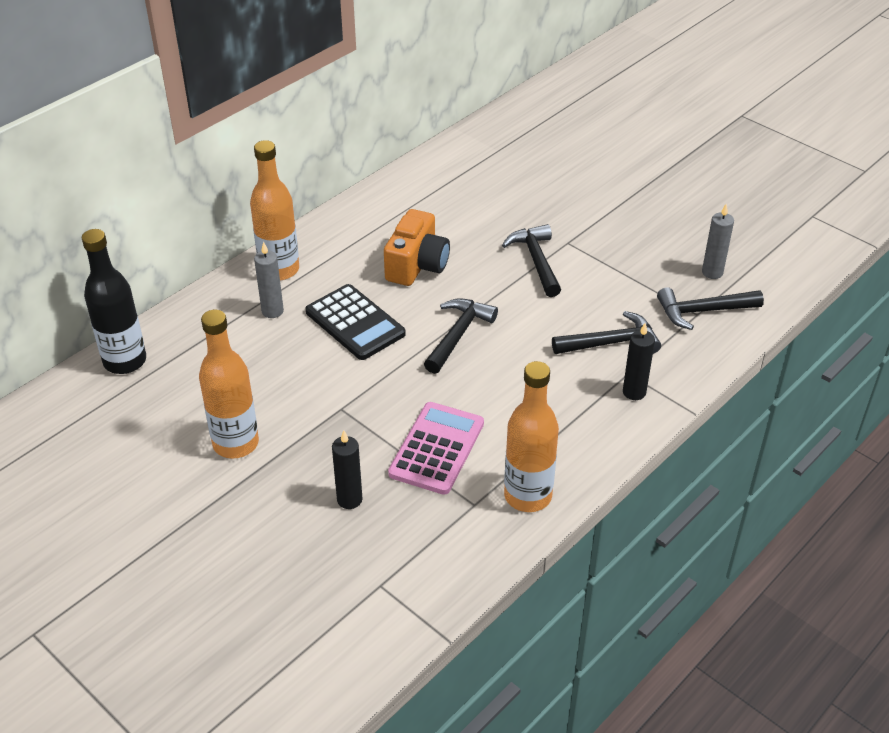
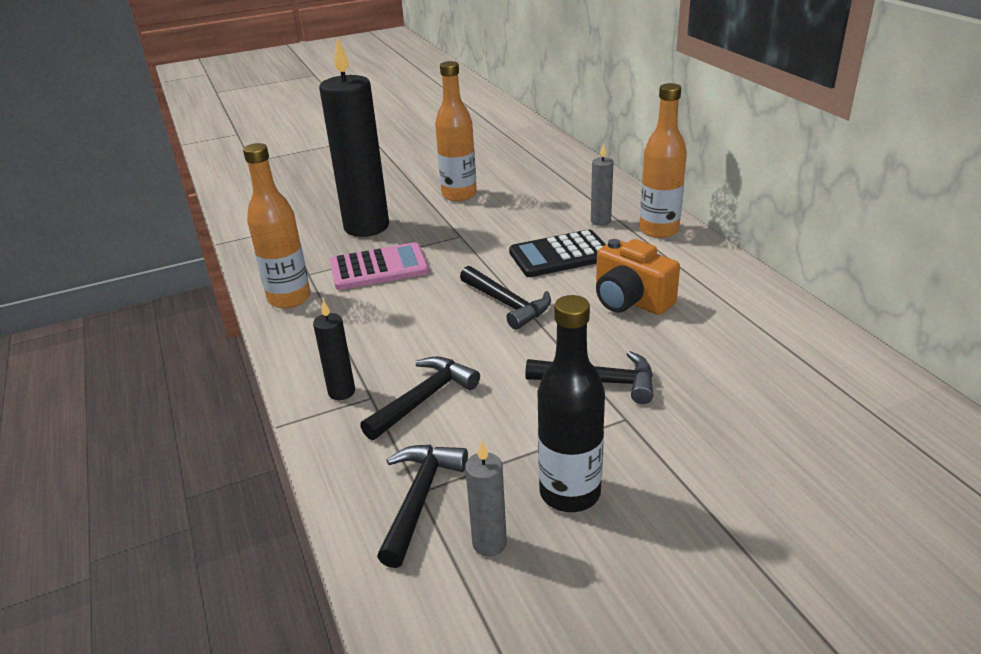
camera: 115 degrees right, 10 degrees down
(125, 361) = (576, 166): black bottle -> black bottle (570, 493)
(349, 499) = (366, 227): black candle -> black candle, size x2.30
(436, 448) = (379, 268): pink calculator -> pink calculator turned 60 degrees counterclockwise
(611, 343) = (424, 399): black hammer -> black hammer turned 150 degrees counterclockwise

